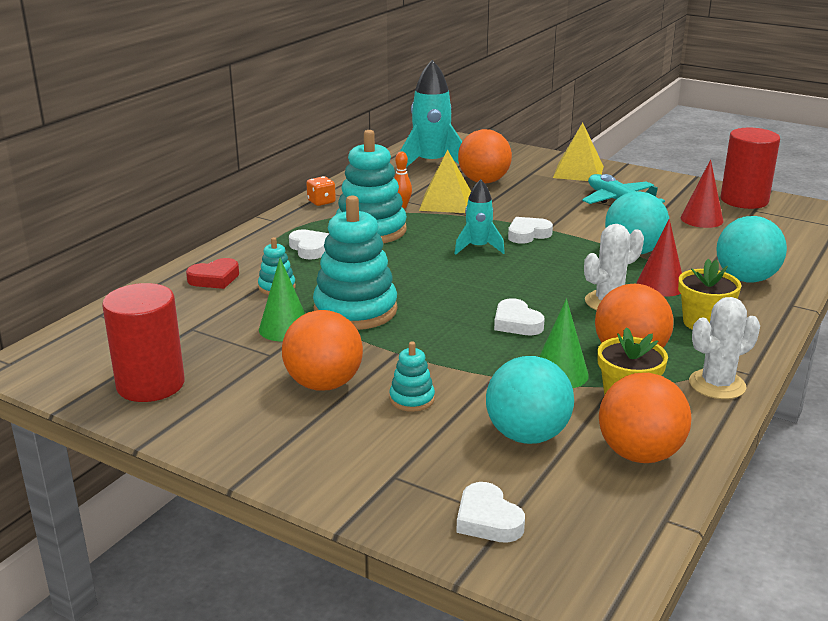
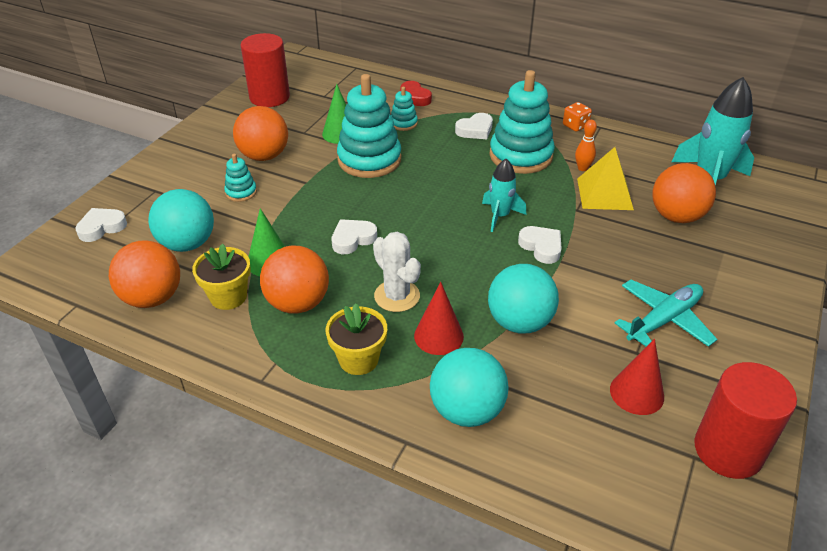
camera: 85 degrees right, 15 degrees up
(578, 172) = (750, 290): yellow pyramid -> none
(717, 385) = (243, 354): white cactus -> none

